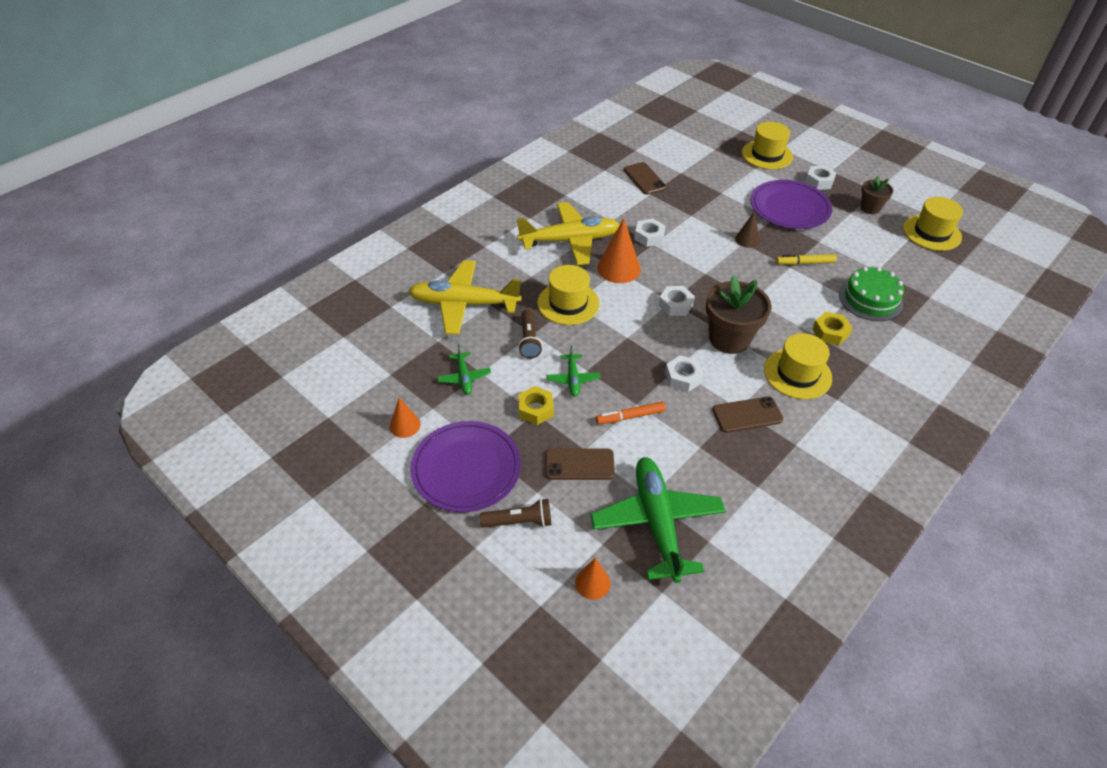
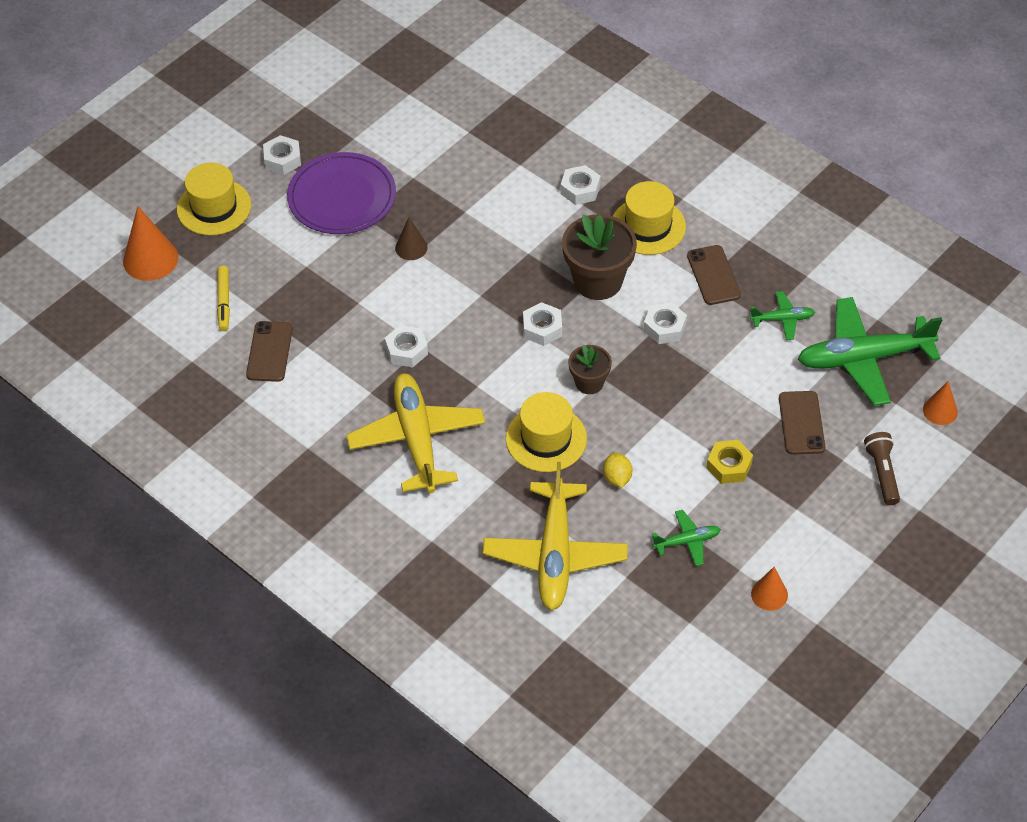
camera: 90 degrees left, 5 degrees up
(466, 468) = (822, 526): purple plate -> none
(529, 340) = (617, 478): brown flashlight -> yellow lemon
(573, 379) = (678, 431): green plane -> green plane (783, 319)
(618, 268) = (475, 385): orange cone -> orange cone (150, 259)
(630, 417) = (729, 377): orange marker -> none
(644, 179) = (269, 352): brown phone -> brown phone turned 60 degrees counterclockwise
(805, 263) = (457, 196): yellow marker -> yellow marker (224, 302)
(830, 332) = (580, 189): yellow nut -> white nut
(870, 208) = (343, 117): brown flower pot -> brown flower pot (589, 383)
(870, 299) = (521, 146): green cake -> none
(931, 232) = (394, 69): yellow hat -> none

